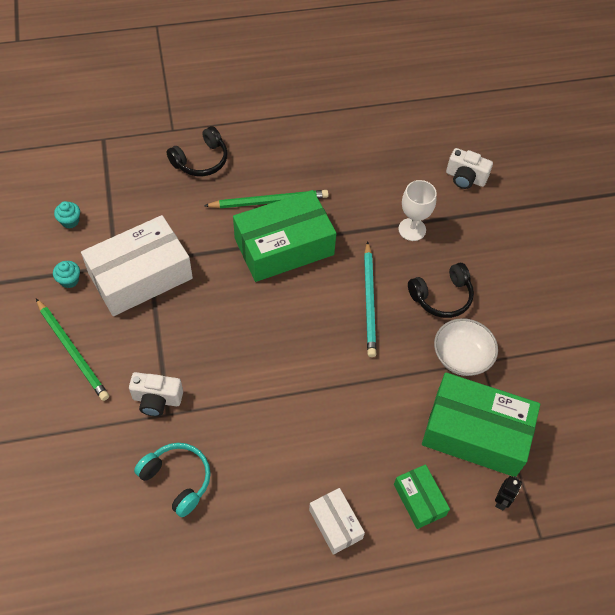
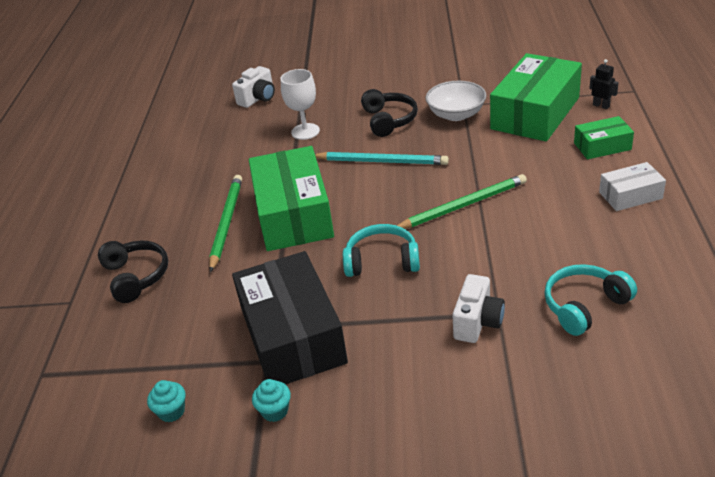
camera: 70 degrees left, 20 degrees down
(72, 351) = (392, 406): green pencil -> green pencil (463, 205)
(140, 276) = (292, 335): white box -> black box
(227, 322) = (382, 261): none -> turquoise headphones

